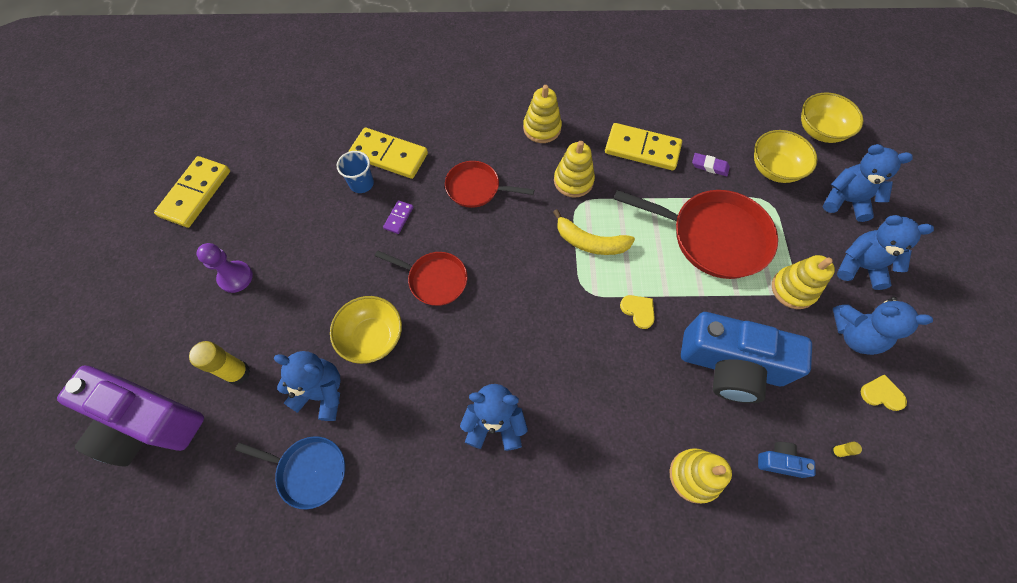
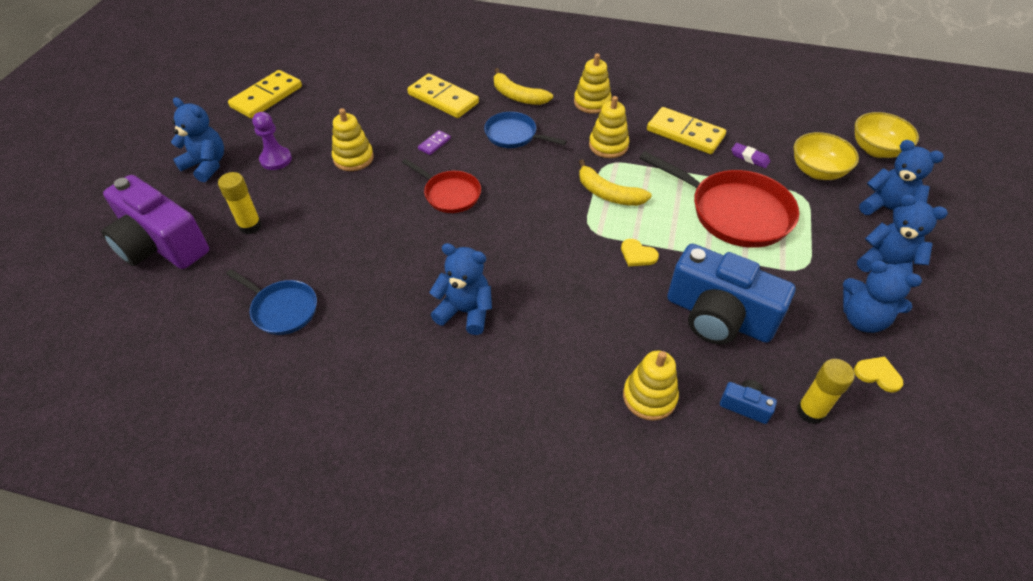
camera: 15 degrees right, 15 degrees down
(322, 393) = (316, 255): blue teddy bear -> blue teddy bear (206, 165)
(361, 184) = (411, 114): blue cup -> none
(372, 337) = (377, 225): yellow bowl -> none
(465, 136) = (518, 96): none -> yellow banana
(476, 188) = (514, 135): red pan -> blue pan
(638, 311) = (637, 254): yellow heart -> yellow heart turned 150 degrees clockwise
(793, 289) = (806, 269): yellow stacking toy -> yellow stacking toy (353, 158)
(836, 451) = (810, 411): yellow glue stick -> yellow glue stick, size x2.22

